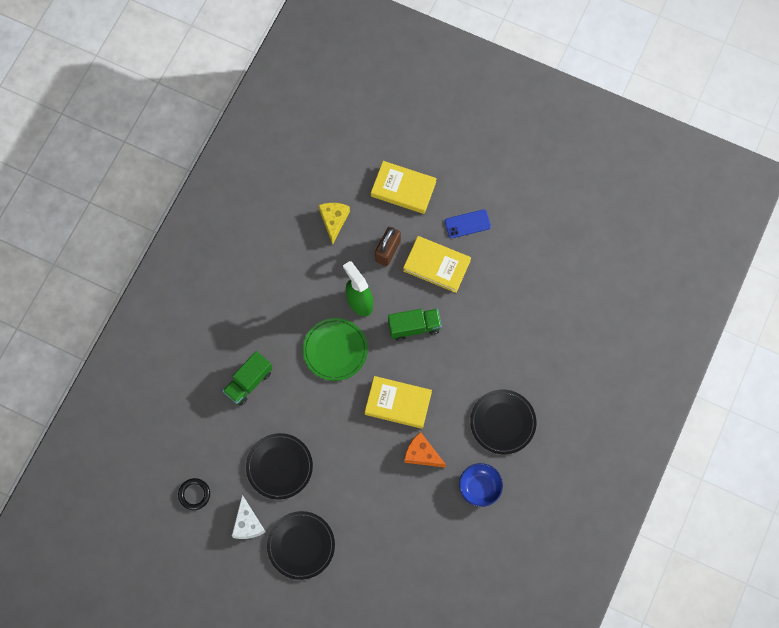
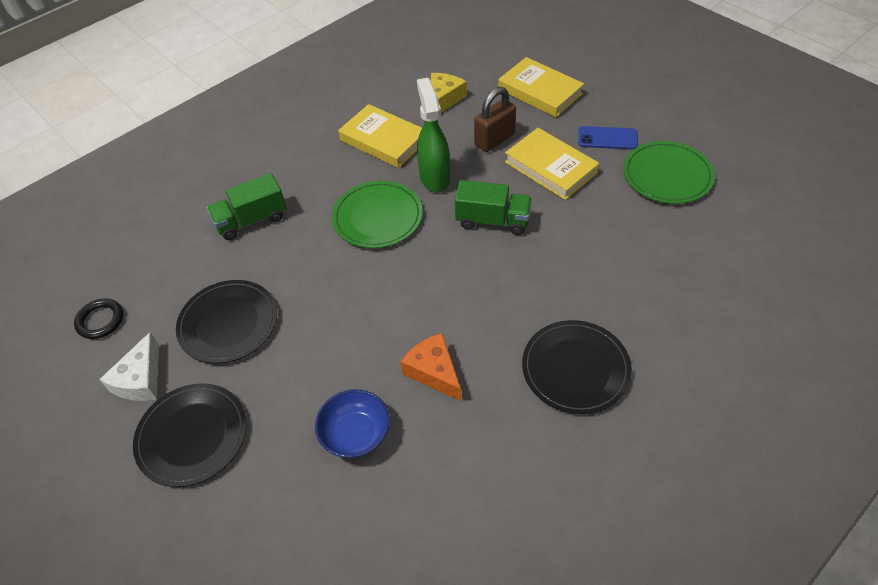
camera: 25 degrees right, 20 degrees down
(398, 403) = (430, 298): yellow book -> yellow book (383, 140)
(480, 487) = (504, 448): blue bowl -> blue bowl (356, 434)
(517, 247) = (667, 175): none -> green plate

